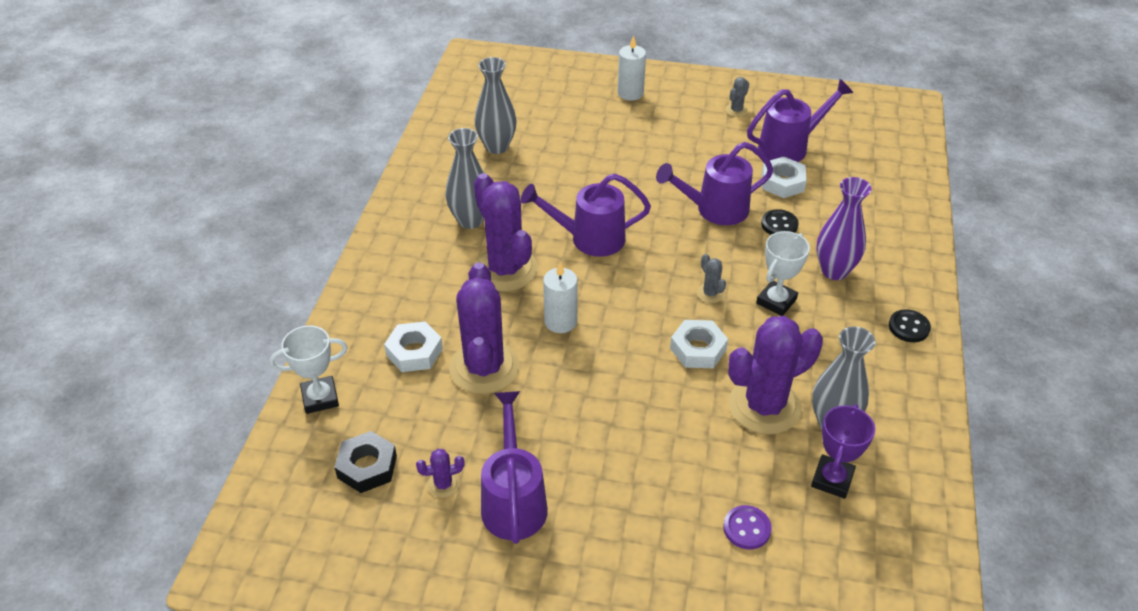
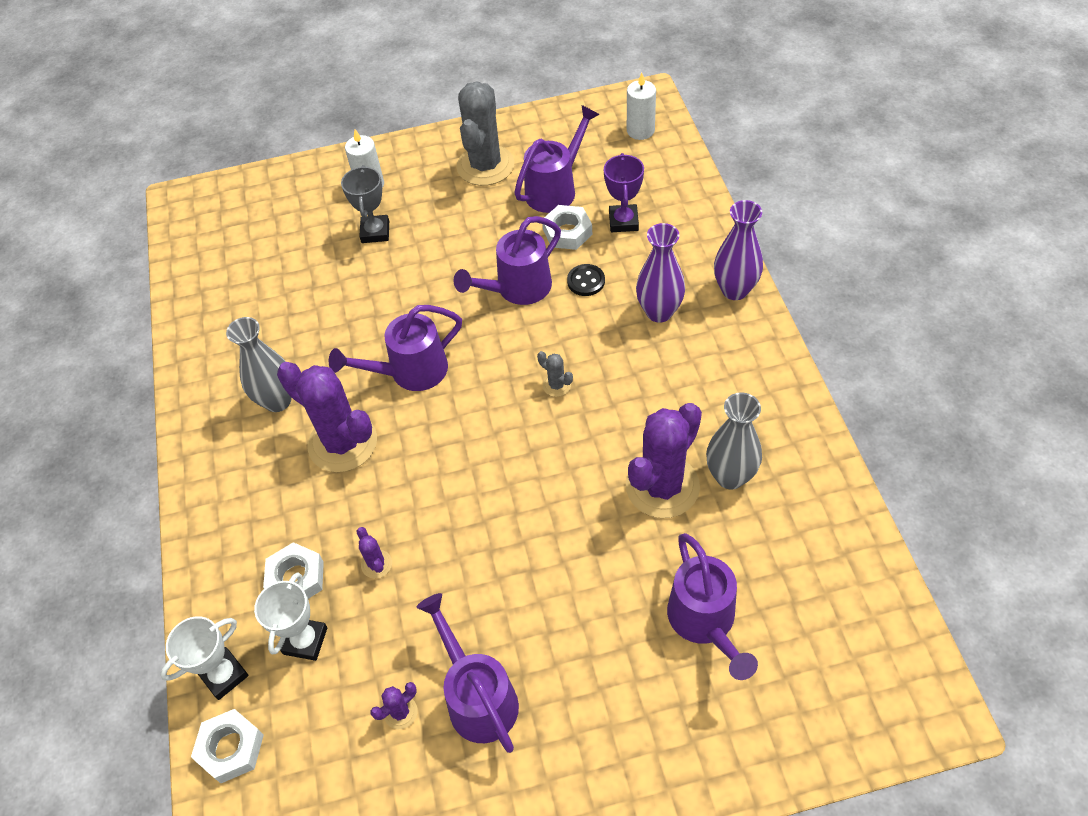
camera: 20 degrees left, 10 degrees up
(367, 467) = (313, 729): black nut -> none
(484, 367) = (376, 564): purple cactus -> purple cactus, size x0.42
(497, 147) = (262, 302): grey vase -> none
(560, 321) = (427, 479): white candle -> white candle (640, 130)
(616, 128) = (375, 232): none -> grey trophy
(698, 349) = (573, 452): white nut -> white nut (231, 748)
(736, 110) = (485, 166): grey cactus -> grey cactus, size x2.41
(746, 528) = (705, 622): purple button -> purple watering can
(776, 301) = (621, 368): white trophy -> white trophy (305, 641)
(832, 479) = (756, 536): purple trophy -> purple trophy (623, 221)
(909, 327) = (752, 345): black button -> none
(915, 278) = (735, 290): none -> purple vase

